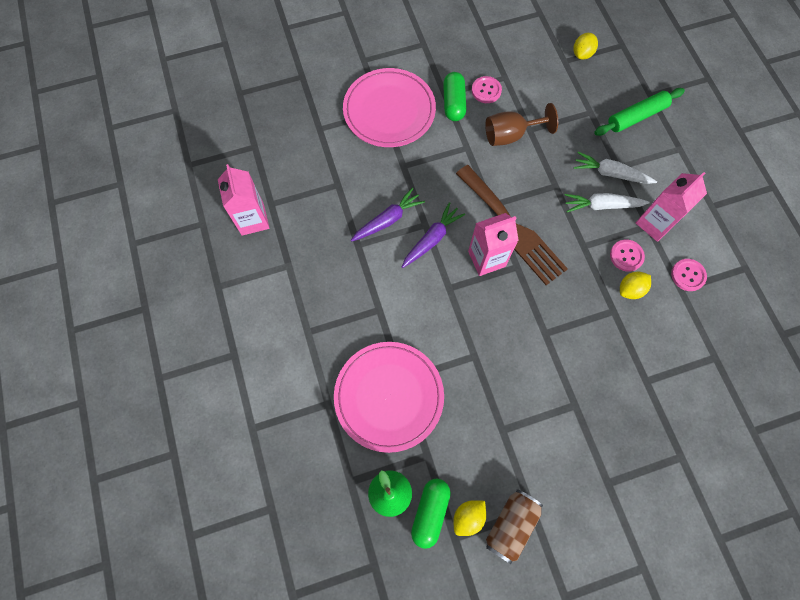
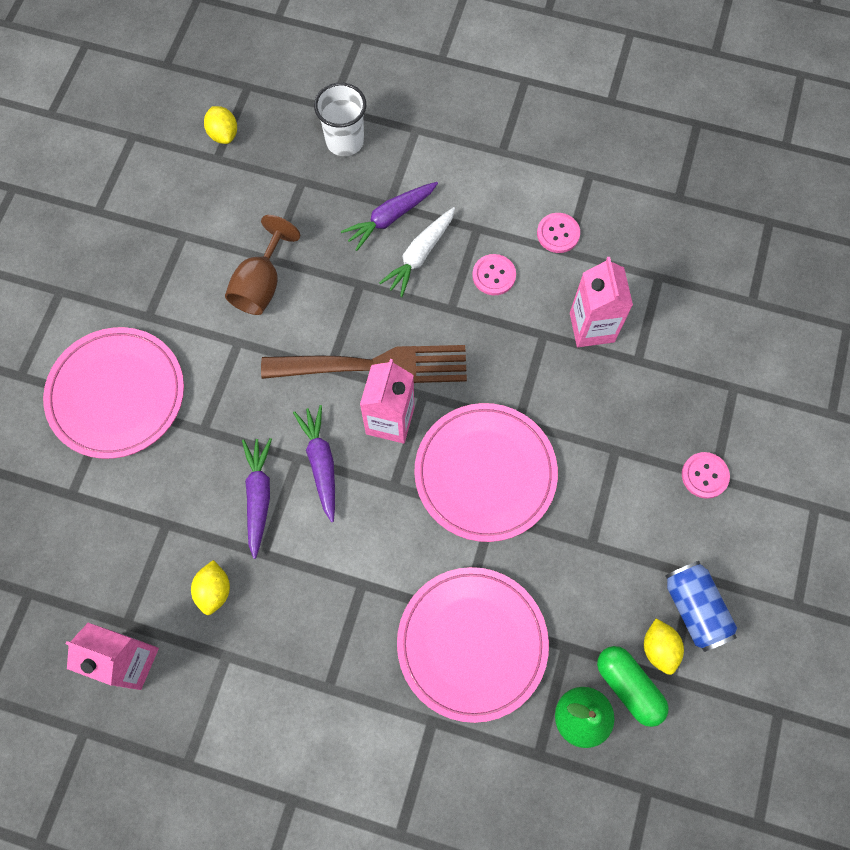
camera: 55 degrees left, 0 degrees up
(453, 103) = (169, 315): green capsule -> none
(486, 90) = (183, 268): pink button -> pink button (704, 475)
(497, 335) = (485, 473): none -> pink plate
(511, 525) = (695, 609): brown can -> blue can
(610, 173) = (390, 218): white carrot -> purple carrot
(630, 289) = (532, 300): yellow lemon -> yellow lemon (214, 590)
(636, 116) = (345, 141): green rolling pin -> white cup
(654, 223) = (479, 220): pink carton -> pink carton (592, 327)

